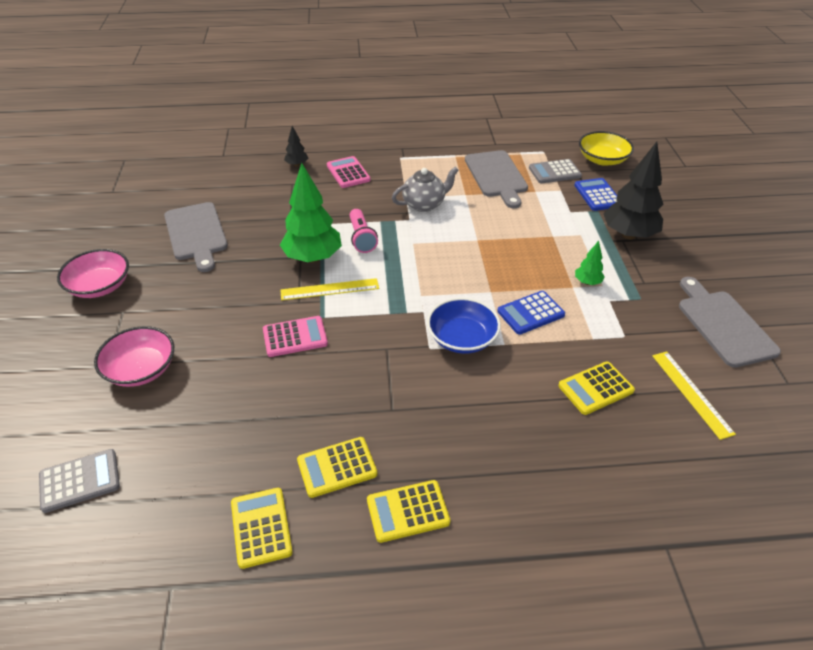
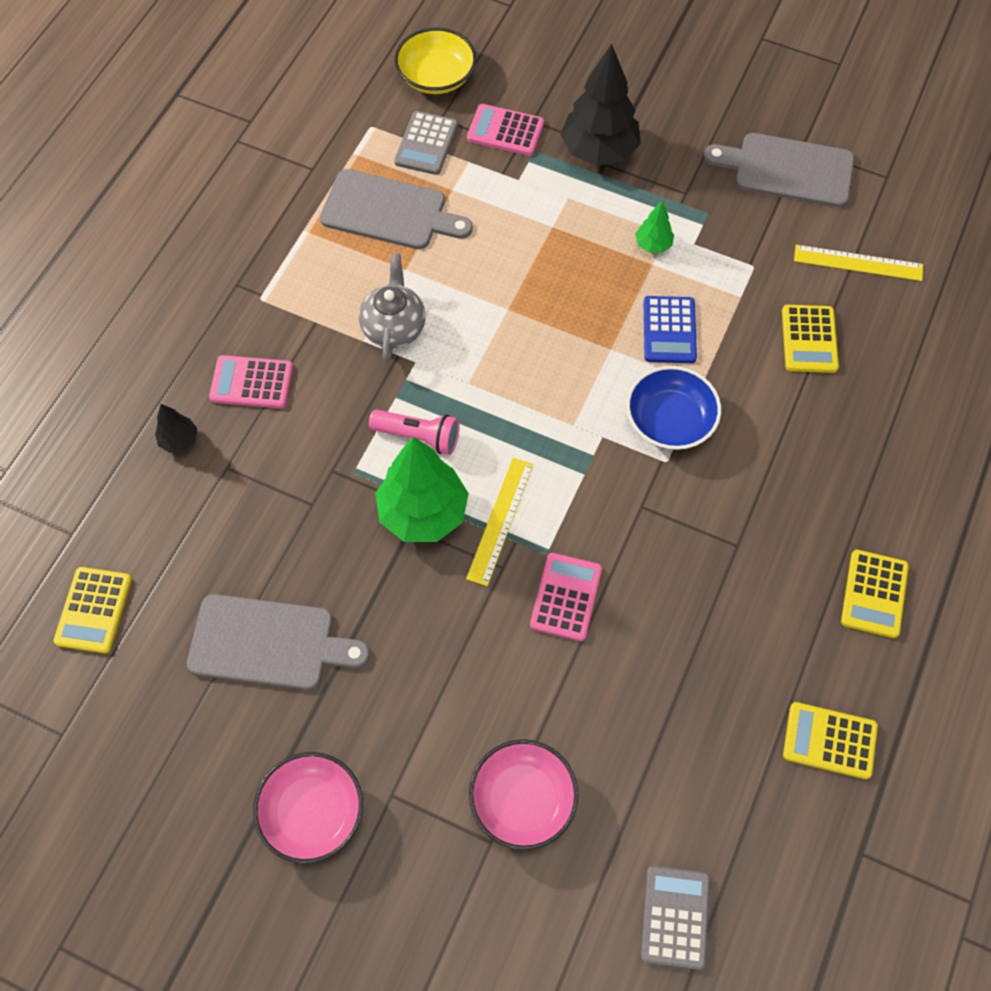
camera: 60 degrees left, 20 degrees up
(337, 467) = (788, 636): yellow calculator -> yellow calculator (94, 610)
(597, 195) = (505, 131): blue calculator -> pink calculator

